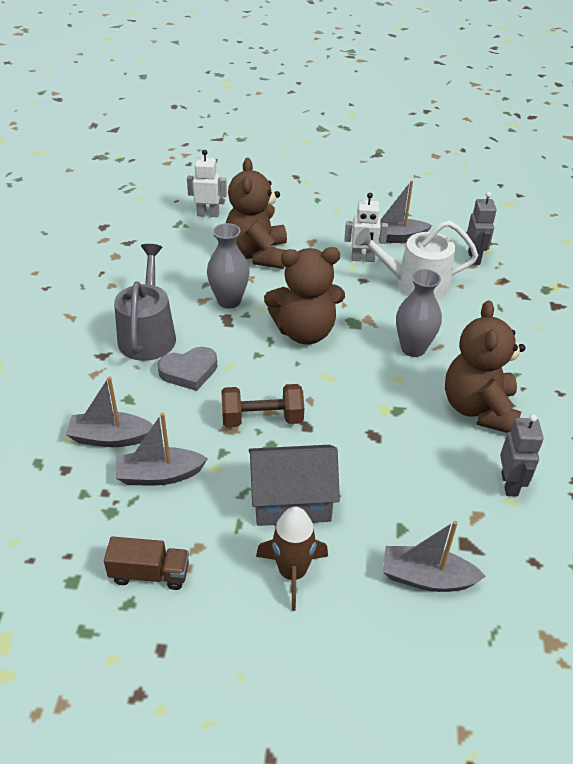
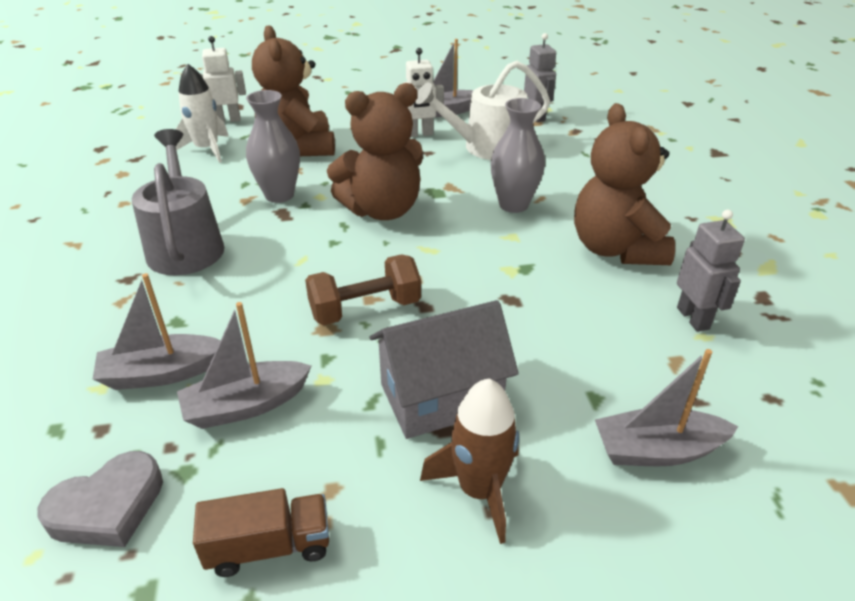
camera: 15 degrees left, 5 degrees down
(184, 243) = (207, 149): none -> white rocket
(189, 371) = (251, 275): grey heart -> grey heart (108, 507)

